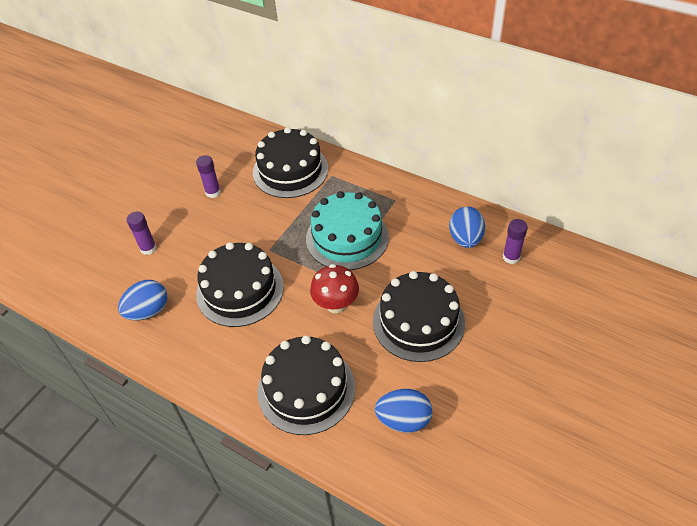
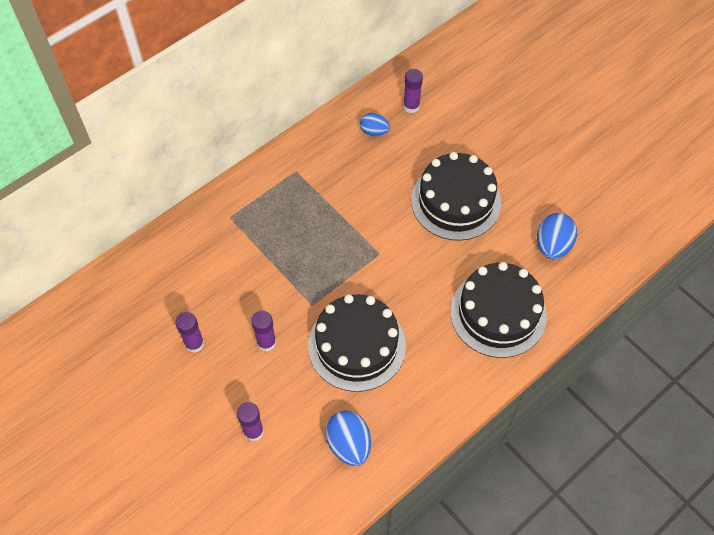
camera: 75 degrees left, 10 degrees up
(226, 232) = (266, 342): none -> purple glue stick
(290, 170) = (200, 255): black cake -> none
(336, 304) = (410, 262): red mushroom -> none
(347, 237) = (328, 228): turquoise cake -> none
(465, 239) = (374, 132): blue egg -> blue egg, size x0.64

